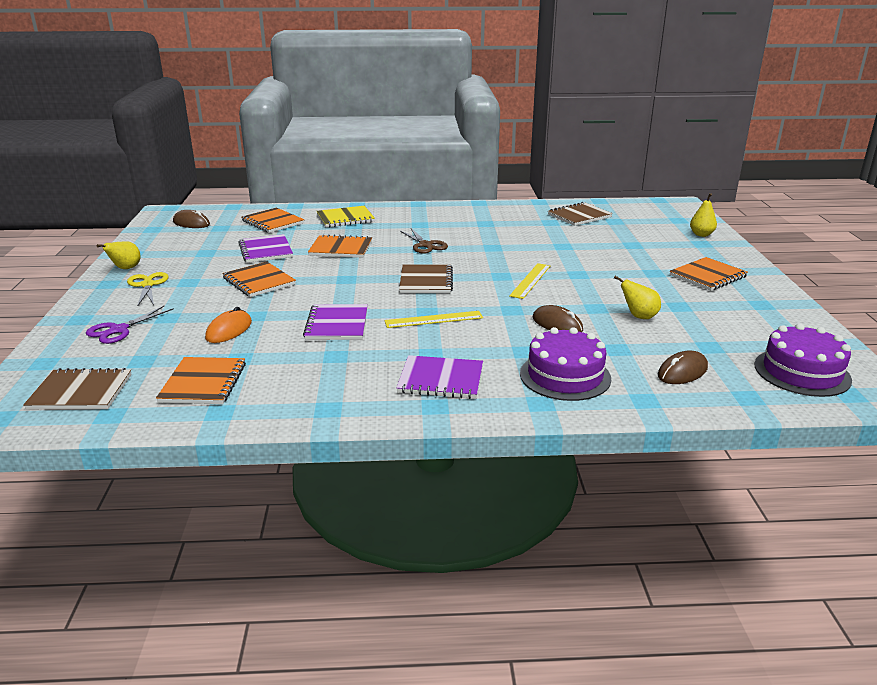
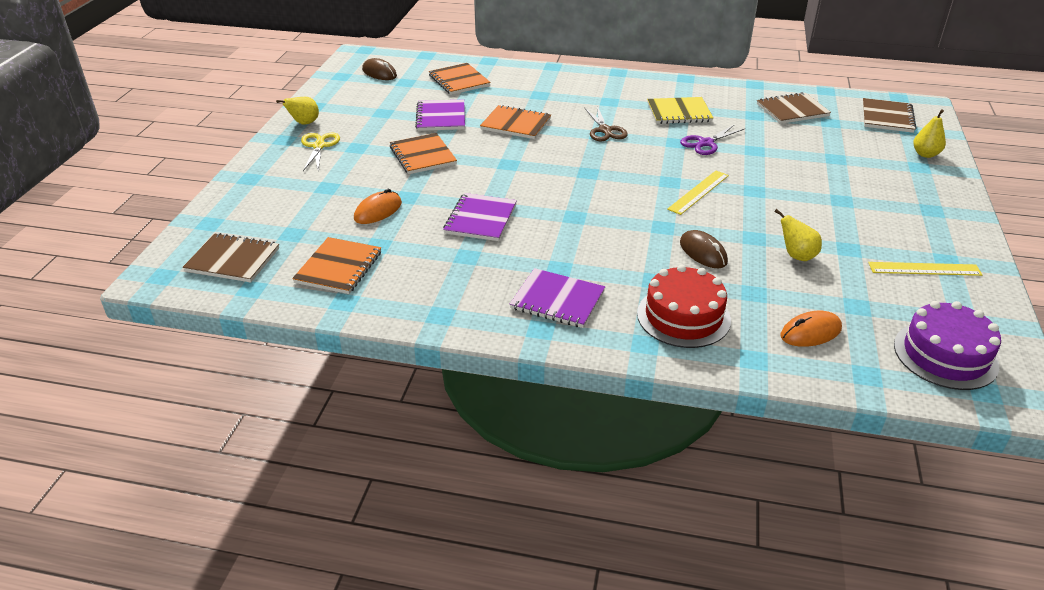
camera: 15 degrees right, 10 degrees up
(119, 330) = (281, 196): purple scissors -> purple scissors (706, 143)
(345, 218) = (534, 84): yellow notebook -> yellow notebook (679, 112)
(426, 281) = (588, 178): brown notebook -> brown notebook (887, 117)
(433, 319) = (577, 227): yellow ruler -> yellow ruler (924, 269)
(565, 376) = (683, 316): purple cake -> red cake
(682, 372) = (810, 332): brown mouse -> orange mouse
(708, 276) = (903, 213): orange notebook -> none

